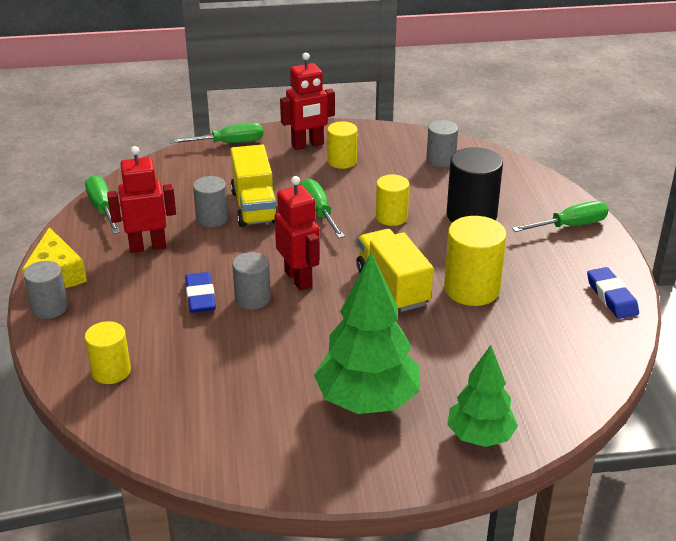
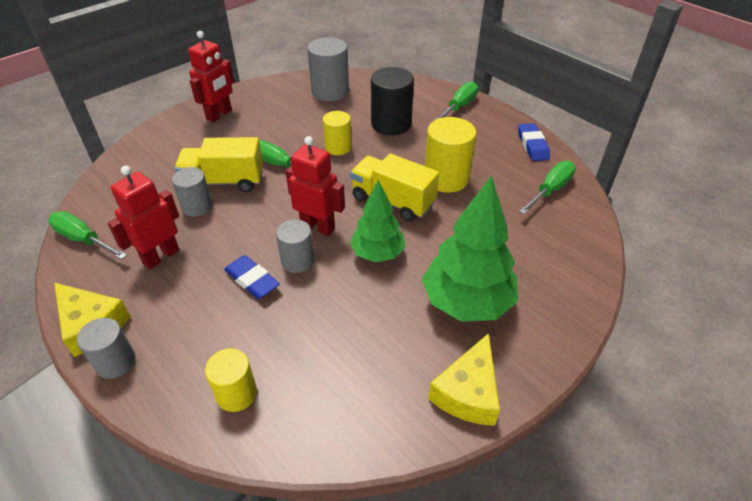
camera: 35 degrees left, 10 degrees up
(230, 143) = (152, 136): green screwdriver -> green screwdriver (551, 189)
(254, 207) = (224, 181): yellow truck -> yellow truck turned 135 degrees clockwise
(290, 465) = (468, 392): none -> yellow cheese
(342, 161) = (259, 118): yellow cylinder -> none
(441, 160) = (330, 91): grey cylinder -> grey cylinder, size x1.58
(480, 436) = (564, 288): green tree -> green tree (377, 253)
(611, 297) = (532, 145): blue eraser -> blue eraser turned 45 degrees clockwise

